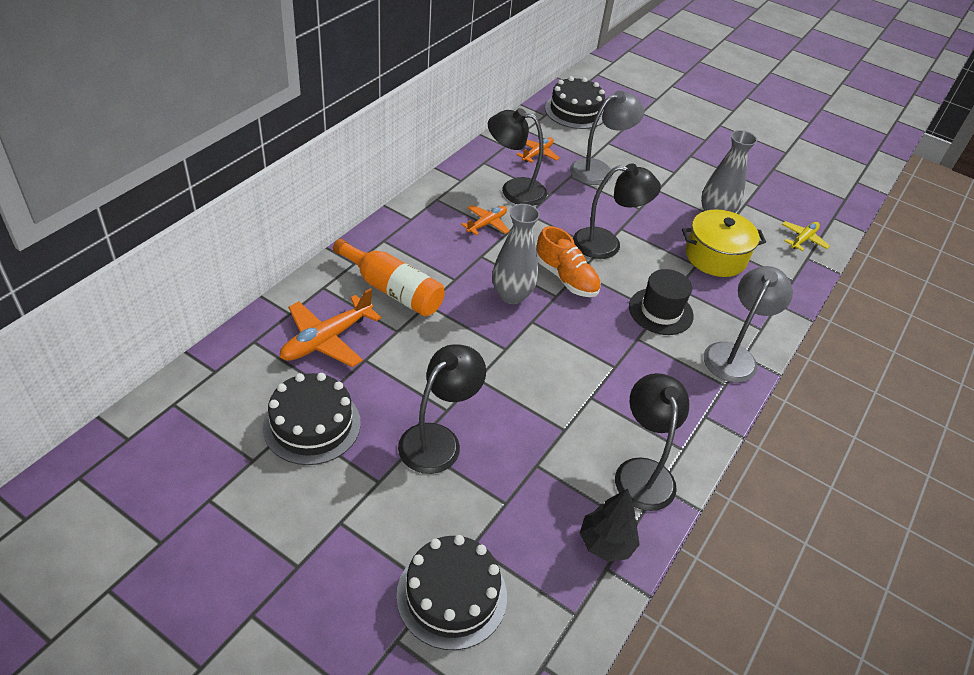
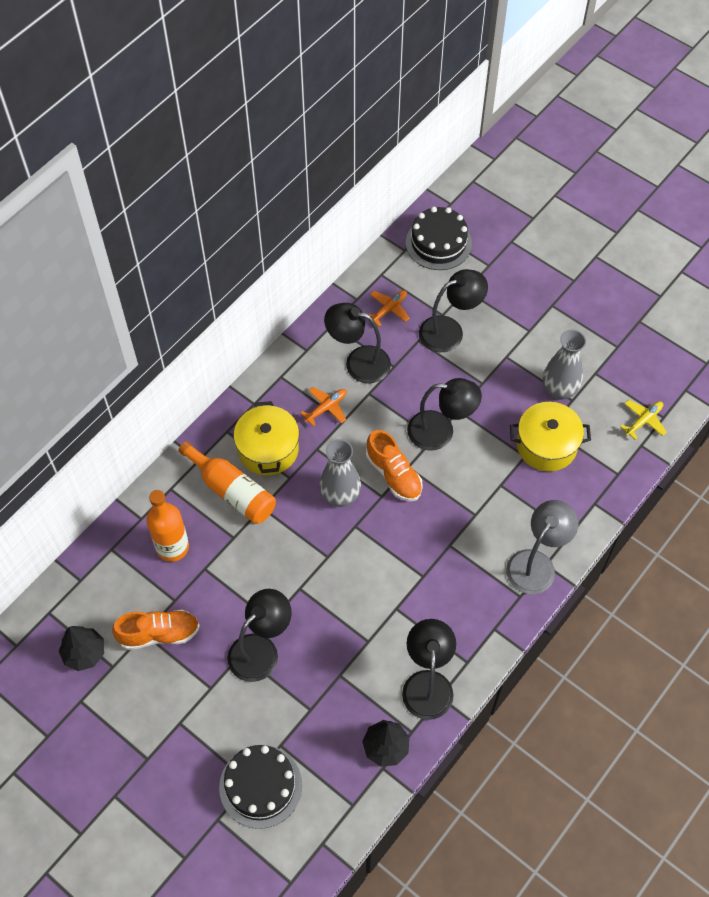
camera: 10 degrees right, 15 degrees up
(217, 446) = (84, 653): none -> black tree
(312, 425) = (159, 634): black cake -> orange shoe
(326, 339) = (172, 547): orange plane -> orange bottle
(429, 255) = (268, 449): none -> yellow pot
(599, 170) = (449, 330): grey lamp -> black lamp
(660, 311) = (477, 513): black hat -> none

